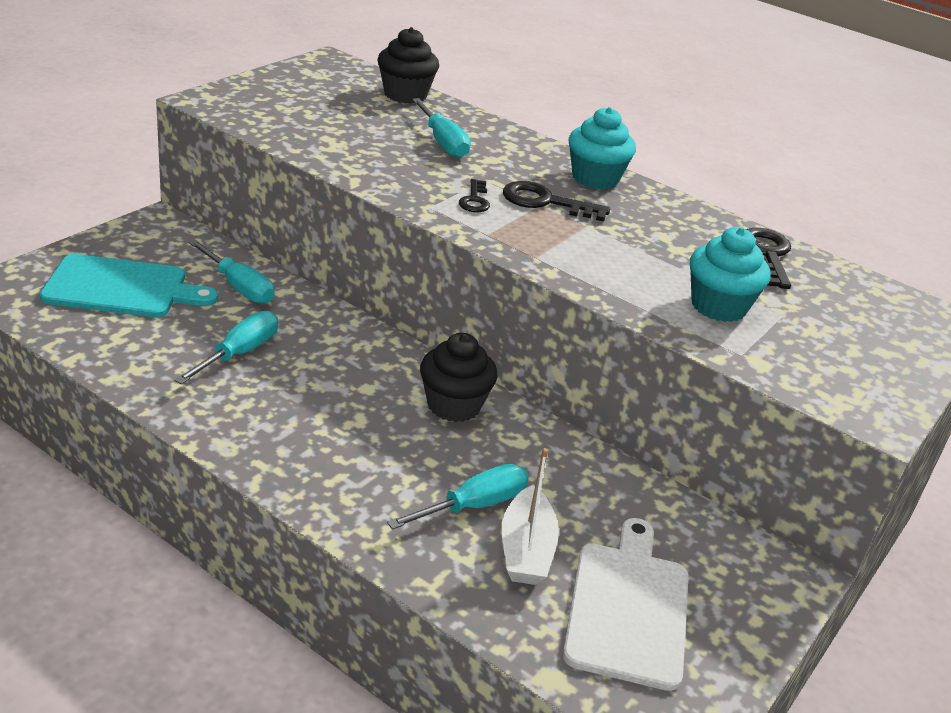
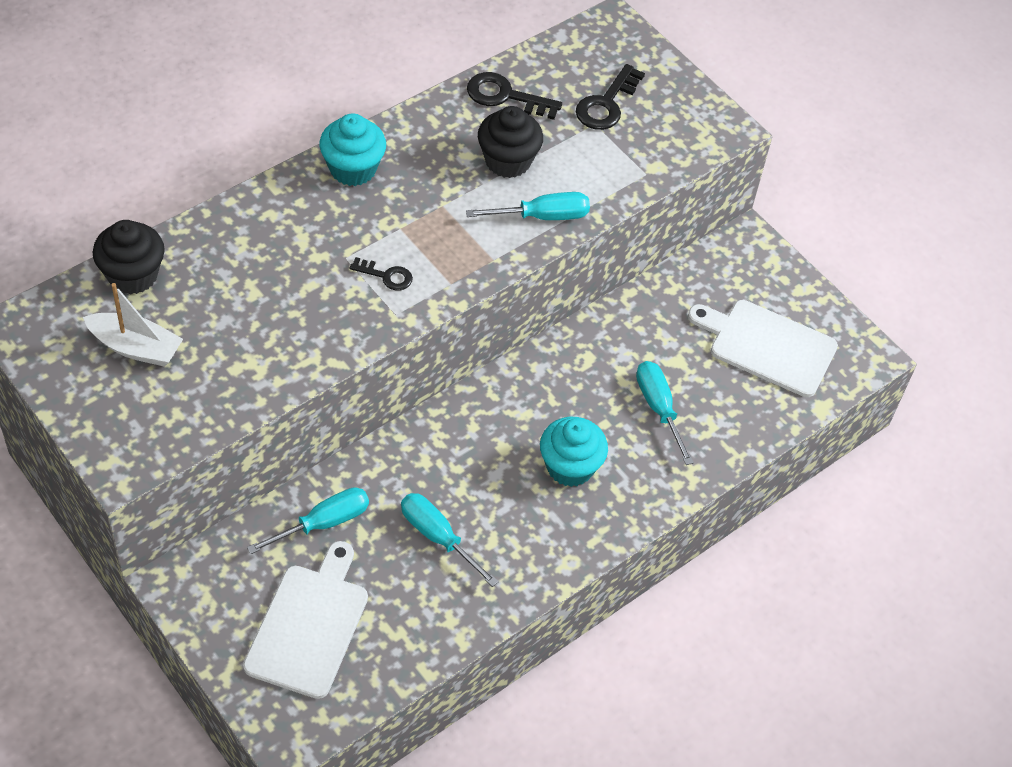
camera: 75 degrees left, 20 degrees up
(121, 288) = (309, 625): turquoise cutting board -> white cutting board
(443, 142) = (259, 270): turquoise screwdriver -> turquoise screwdriver (542, 216)
(454, 405) = (536, 390): black cupcake -> black cupcake (508, 161)
(526, 550) = (707, 388): white boat -> white boat (136, 347)
(546, 202) = (396, 222): black key -> black key (607, 103)
(718, 306) = (580, 161): turquoise cupcake -> turquoise cupcake (570, 466)

